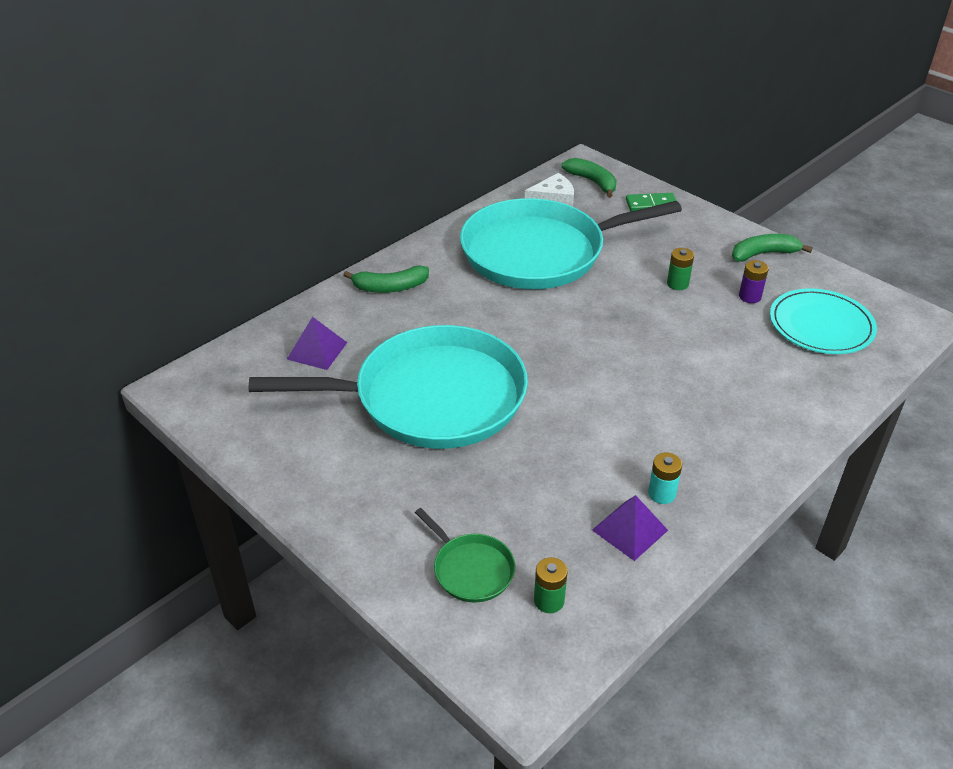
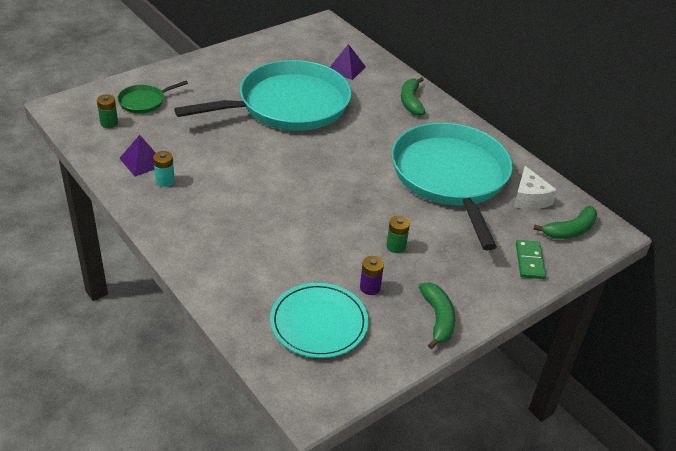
camera: 95 degrees right, 0 degrees up
(431, 397) = (288, 105): turquoise pan -> turquoise pan turned 120 degrees counterclockwise

